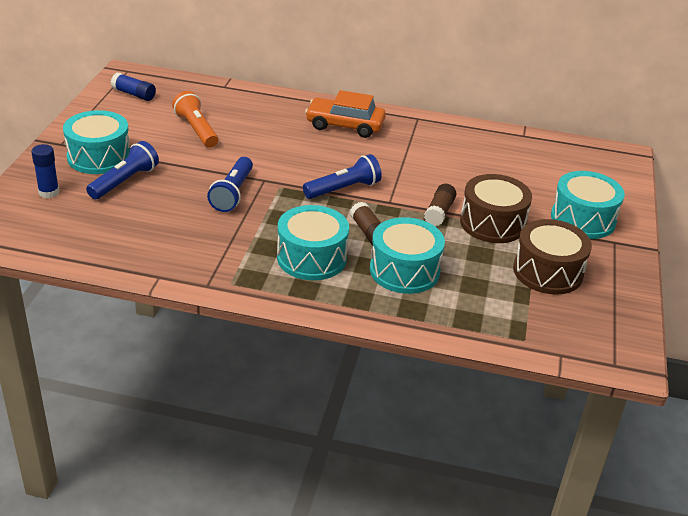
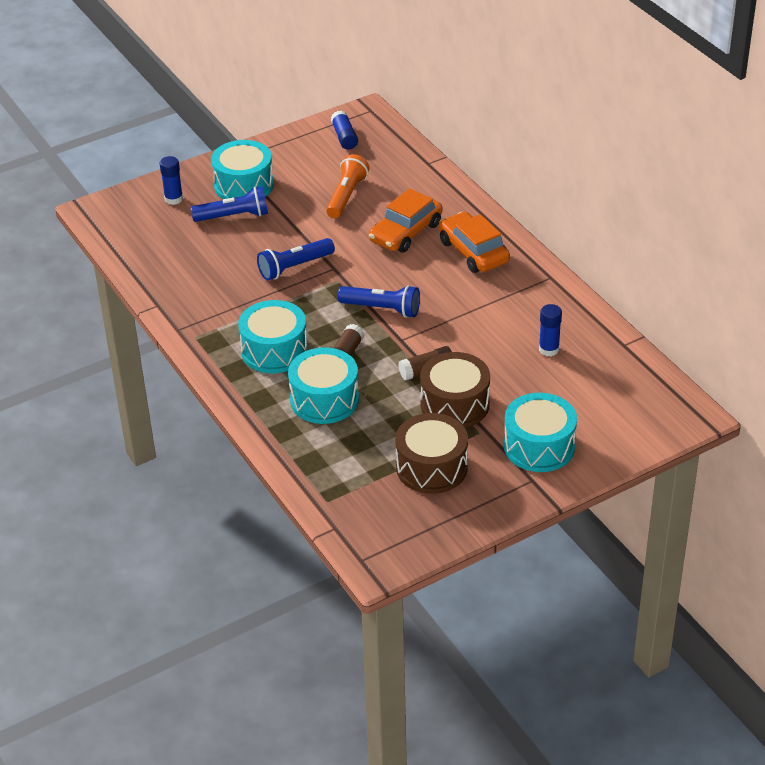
camera: 50 degrees right, 5 degrees up
(279, 134) = (405, 232): none -> orange car
(488, 159) = (549, 349): none -> blue glue stick

